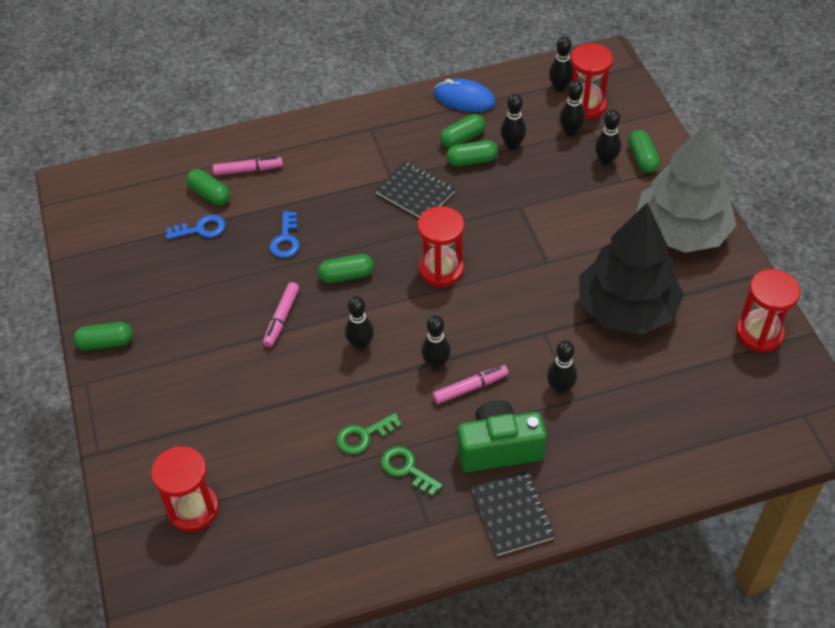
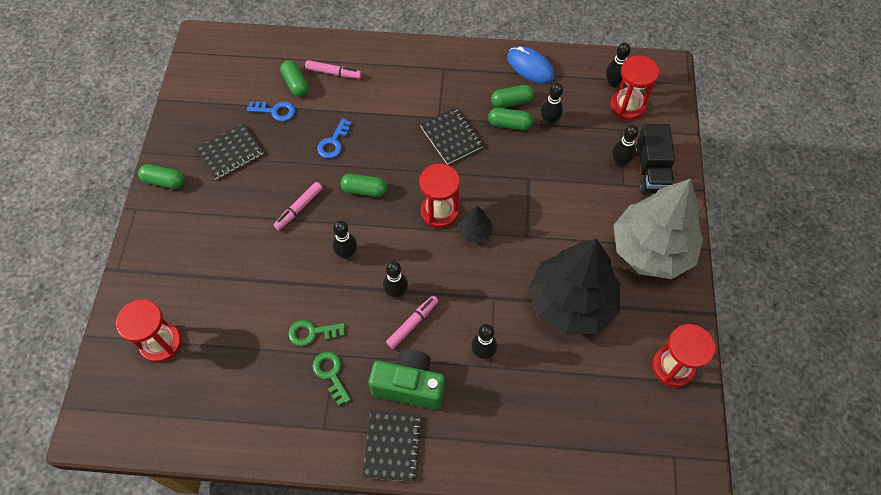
camera: 20 degrees right, 10 degrees up
(169, 288) = (230, 152): none -> black notebook
(470, 388) = (413, 324): pink marker -> pink marker turned 45 degrees counterclockwise
(490, 277) = (475, 232): none -> black tree
(570, 131) = (603, 125): black bowling pin -> none
(642, 158) = (651, 171): green capsule -> black truck

